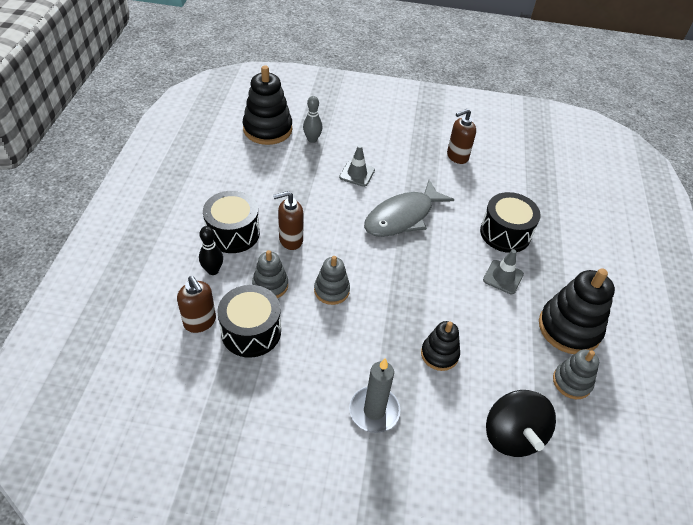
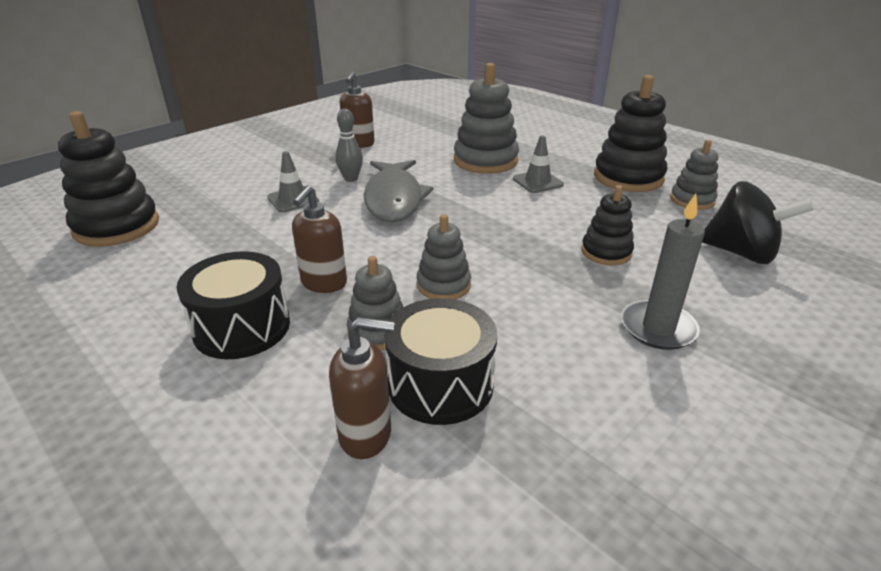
camera: 50 degrees left, 15 degrees down
(213, 270) = (282, 377): black bowling pin -> none
(312, 139) = (193, 205): grey bowling pin -> grey bowling pin (351, 179)
(505, 233) = (485, 161): black drum -> grey stacking toy

